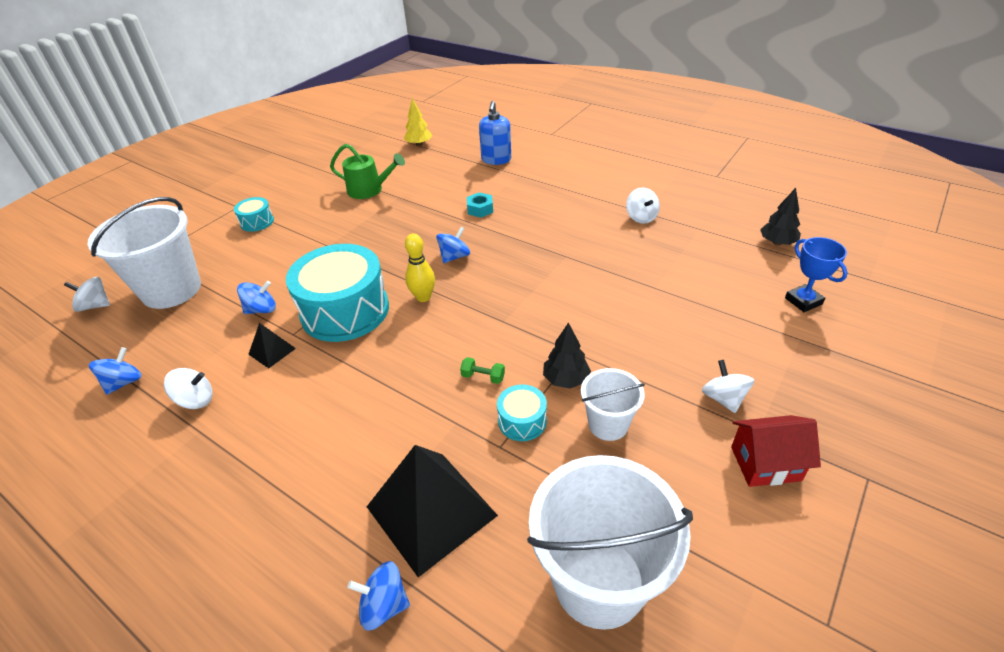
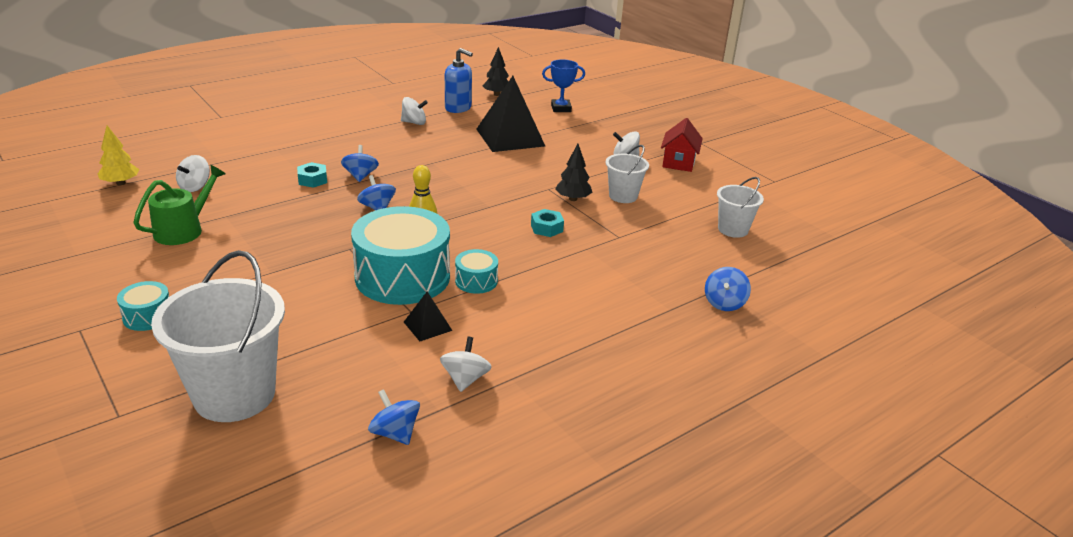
camera: 75 degrees left, 10 degrees down
(95, 306) = (196, 468): white spinning top -> white spinning top (195, 187)
(261, 309) = (349, 327): blue spinning top -> blue spinning top (360, 176)
(431, 510) = (660, 273): black pyramid -> black pyramid (510, 137)
(483, 377) = (546, 228): green dumbbell -> turquoise nut
(496, 160) = (229, 152): blue soap dispenser -> blue soap dispenser (458, 108)
(522, 421) = (601, 223): turquoise drum -> turquoise drum (476, 281)
(599, 581) = (733, 229): white bucket -> white bucket, size x0.53

